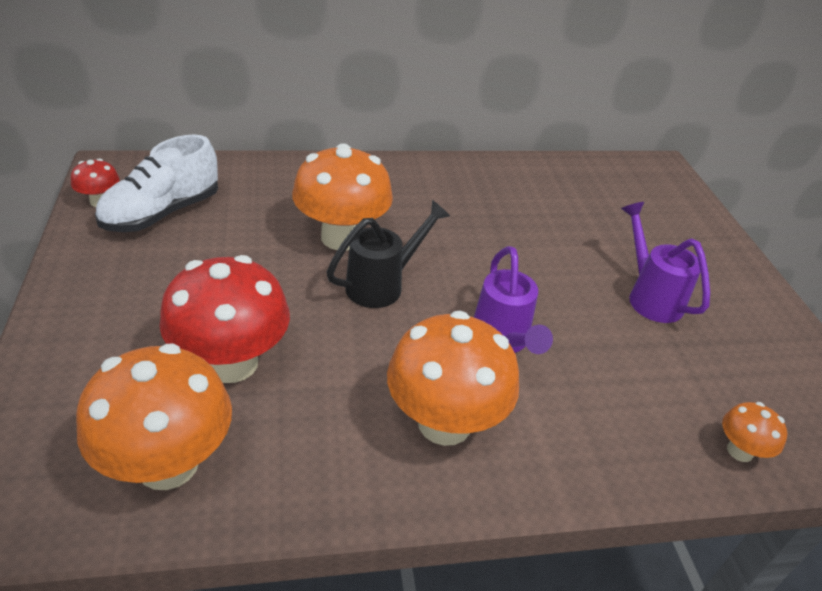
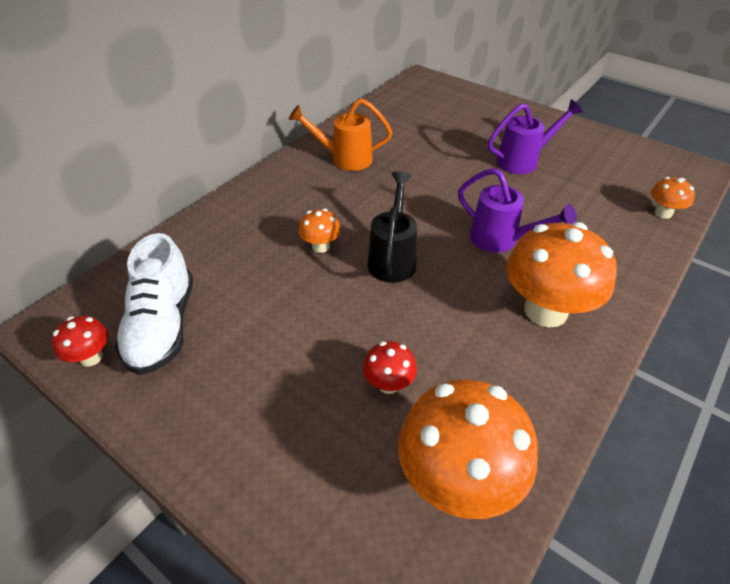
camera: 40 degrees left, 5 degrees up
(231, 363) = (388, 384): red mushroom -> red mushroom, size x0.47
(341, 237) = (321, 246): orange mushroom -> orange mushroom, size x0.47
(468, 188) = (344, 159): none -> orange watering can
(649, 296) = (523, 161): purple watering can -> purple watering can turned 135 degrees clockwise

